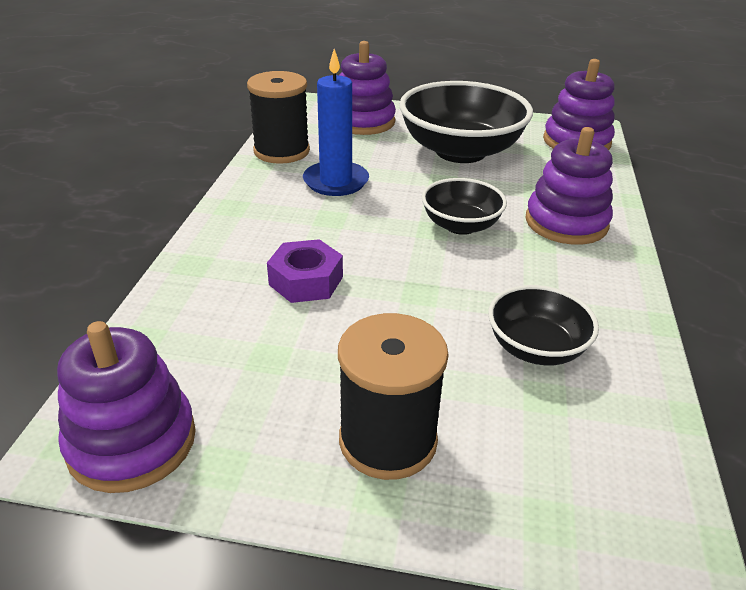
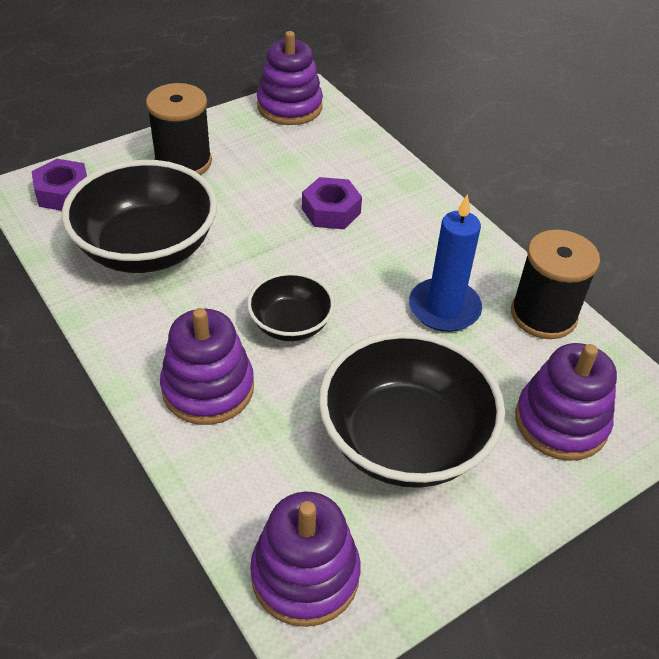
camera: 135 degrees right, 10 degrees up
(536, 348) = (147, 249): black bowl -> black bowl, size x1.85
(602, 495) = (63, 193): none -> purple nut

